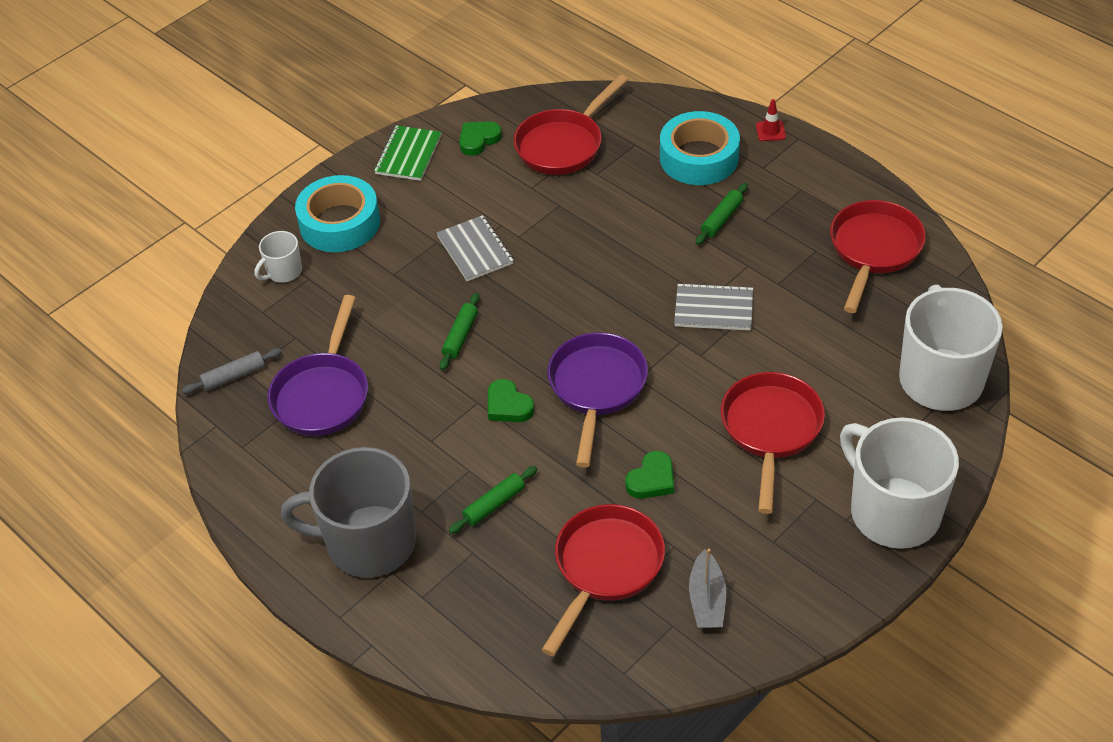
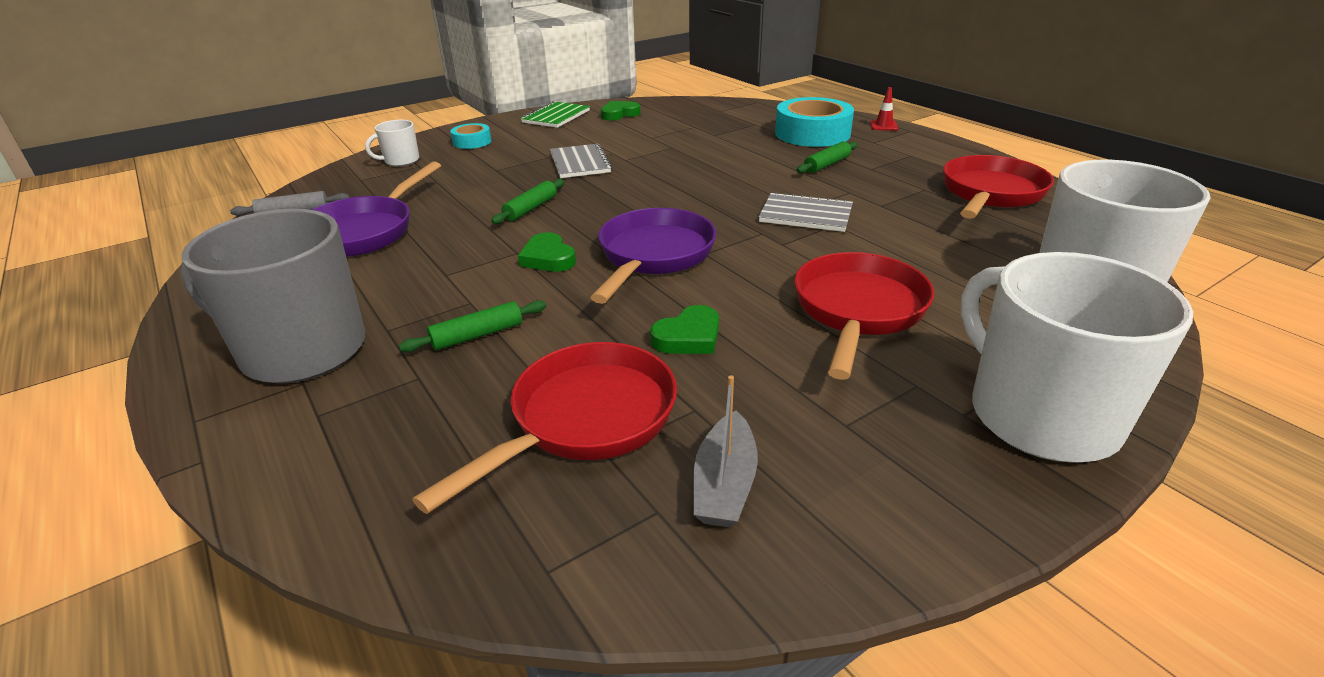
camera: 10 degrees right, 15 degrees down
(339, 223) = (472, 142): turquoise tape -> turquoise tape, size x0.51
(563, 144) = (691, 120): red pan -> none

